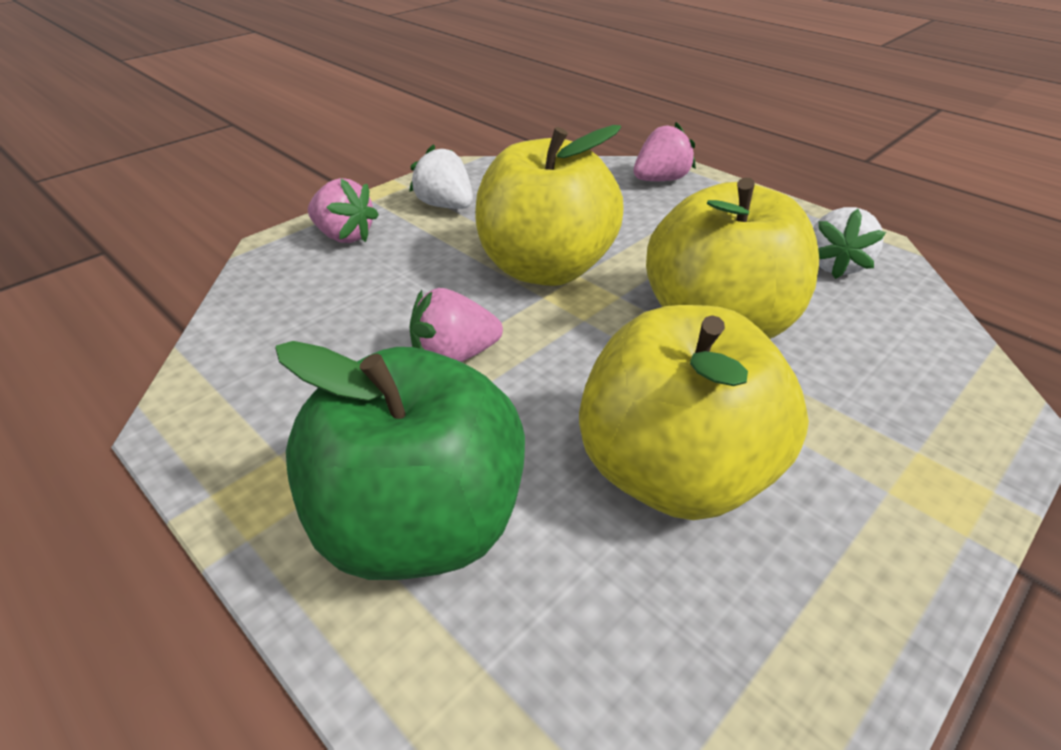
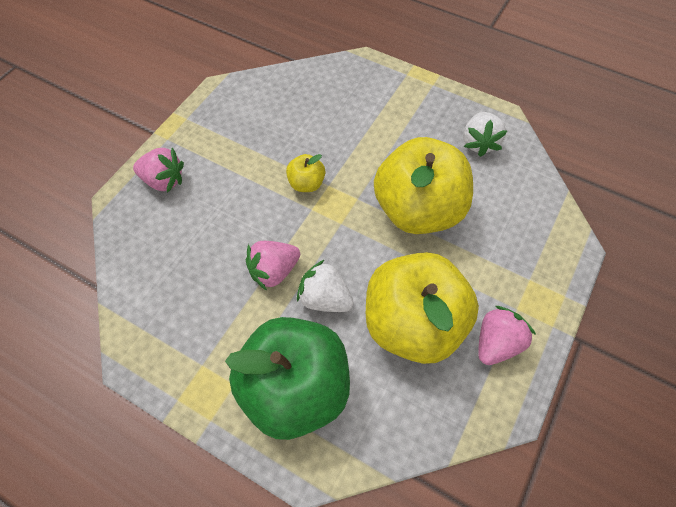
camera: 15 degrees left, 20 degrees up
(445, 205) = (221, 135): white strawberry -> white strawberry (325, 298)
(546, 268) = (306, 183): yellow apple -> yellow apple, size x0.43
(660, 180) = (359, 78): pink strawberry -> pink strawberry (496, 343)

